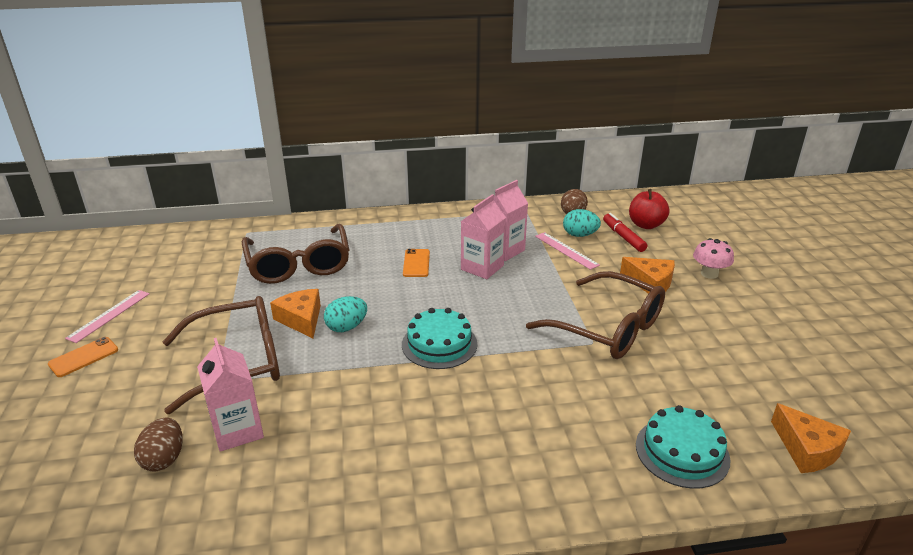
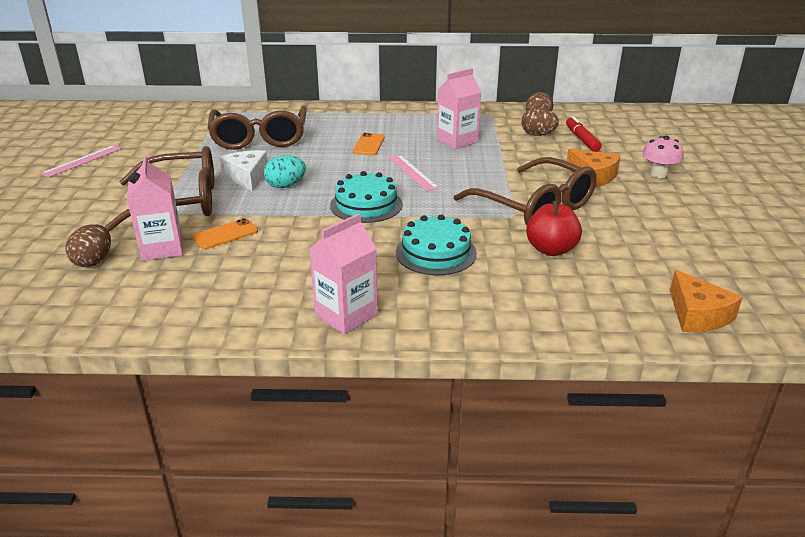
camera: 10 degrees right, 0 degrees up
(83, 357) = (51, 187): orange phone -> orange phone (225, 234)
(301, 319) = (247, 177): orange cheese -> white cheese
(482, 267) = (430, 152): pink carton -> pink carton (346, 315)
(566, 250) = (519, 145): pink ruler -> pink ruler (412, 172)
(579, 235) = (538, 135): turquoise egg -> brown egg
(646, 225) = (609, 131): red apple -> red apple (551, 250)
(682, 452) = (567, 304): turquoise cake -> turquoise cake (436, 253)

